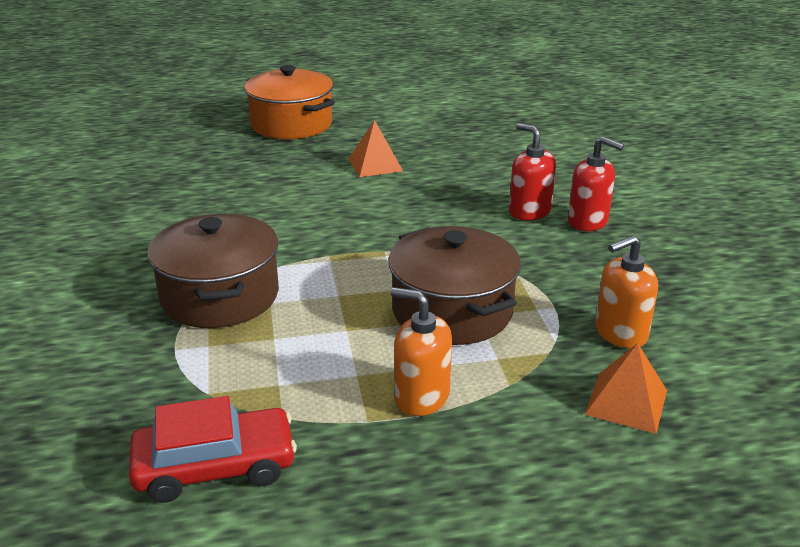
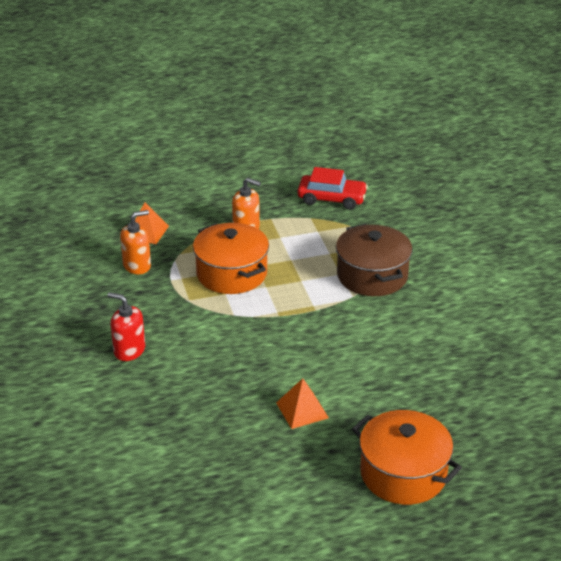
camera: 175 degrees right, 5 degrees up
(215, 467) = (332, 199): red car -> red car turned 150 degrees counterclockwise
(452, 311) = (231, 274): brown pot -> orange pot
(529, 211) = (172, 358): red soap dispenser -> none

